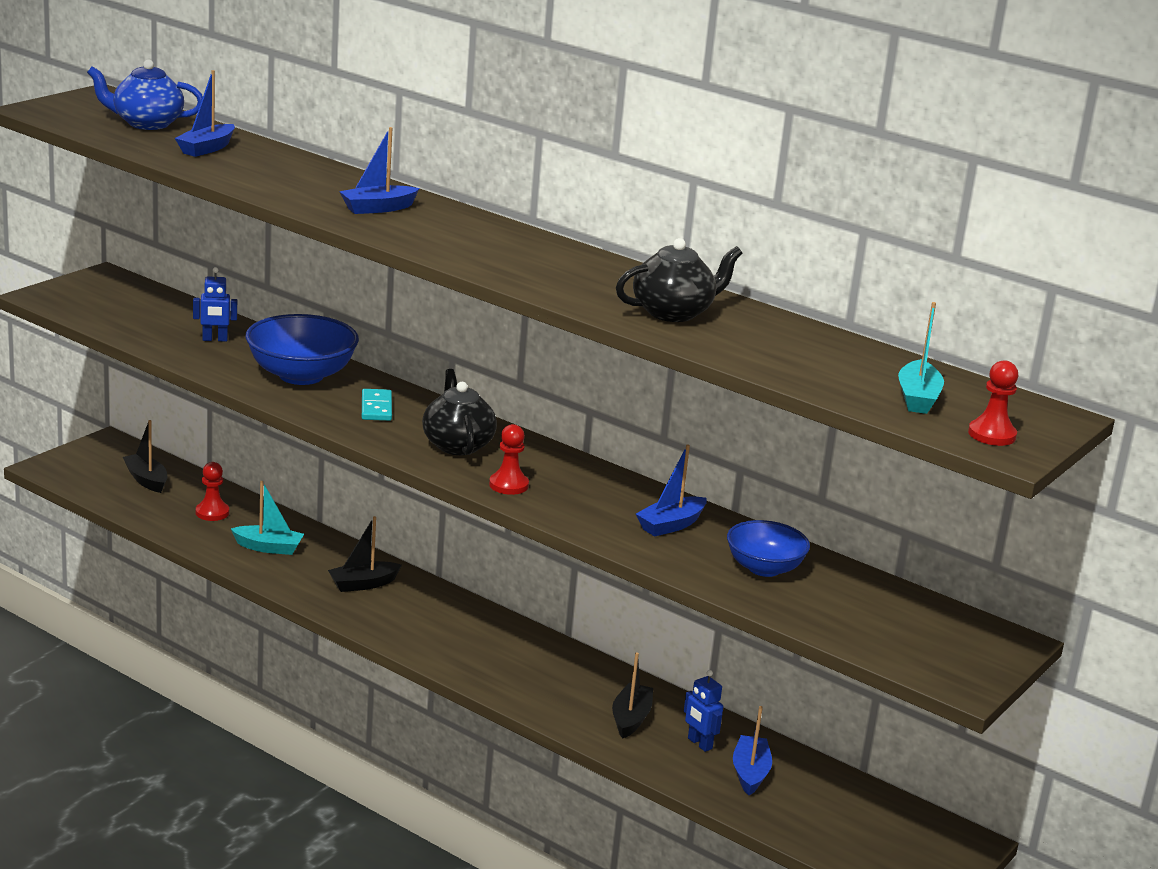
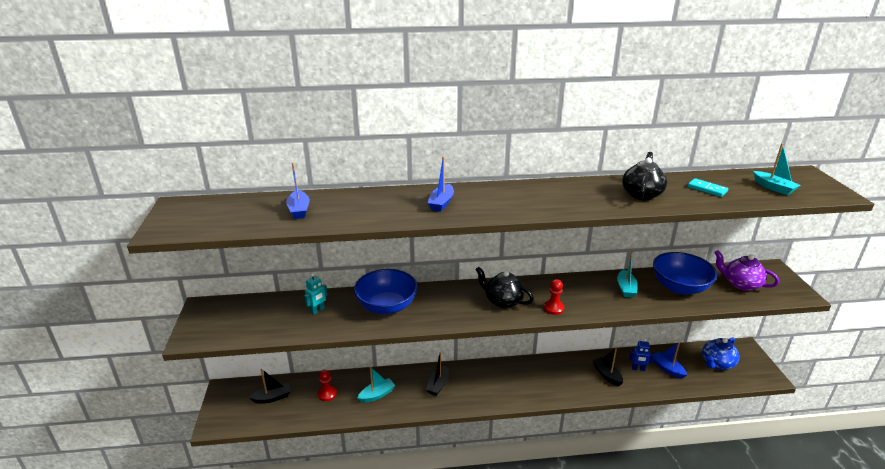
camera: 40 degrees left, 5 degrees up
(146, 123) = (237, 210): blue teapot -> blue teapot (717, 363)
(146, 480) = (272, 397): black boat -> black boat turned 150 degrees clockwise
(215, 339) = (317, 310): blue robot -> turquoise robot
(376, 408) = (444, 303): turquoise domino -> turquoise domino (707, 189)
(671, 525) = (626, 288): blue boat -> turquoise boat
(764, 568) = (679, 287): blue bowl -> blue bowl, size x1.56
(884, 620) = (740, 284): none -> purple teapot
(991, 435) = (820, 190): red pawn -> none

